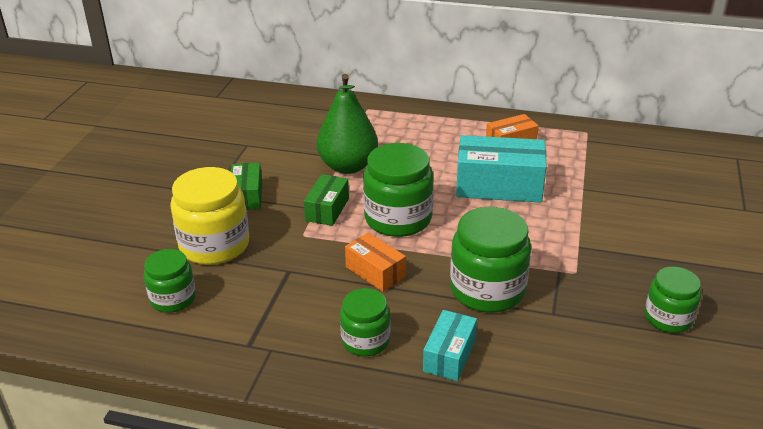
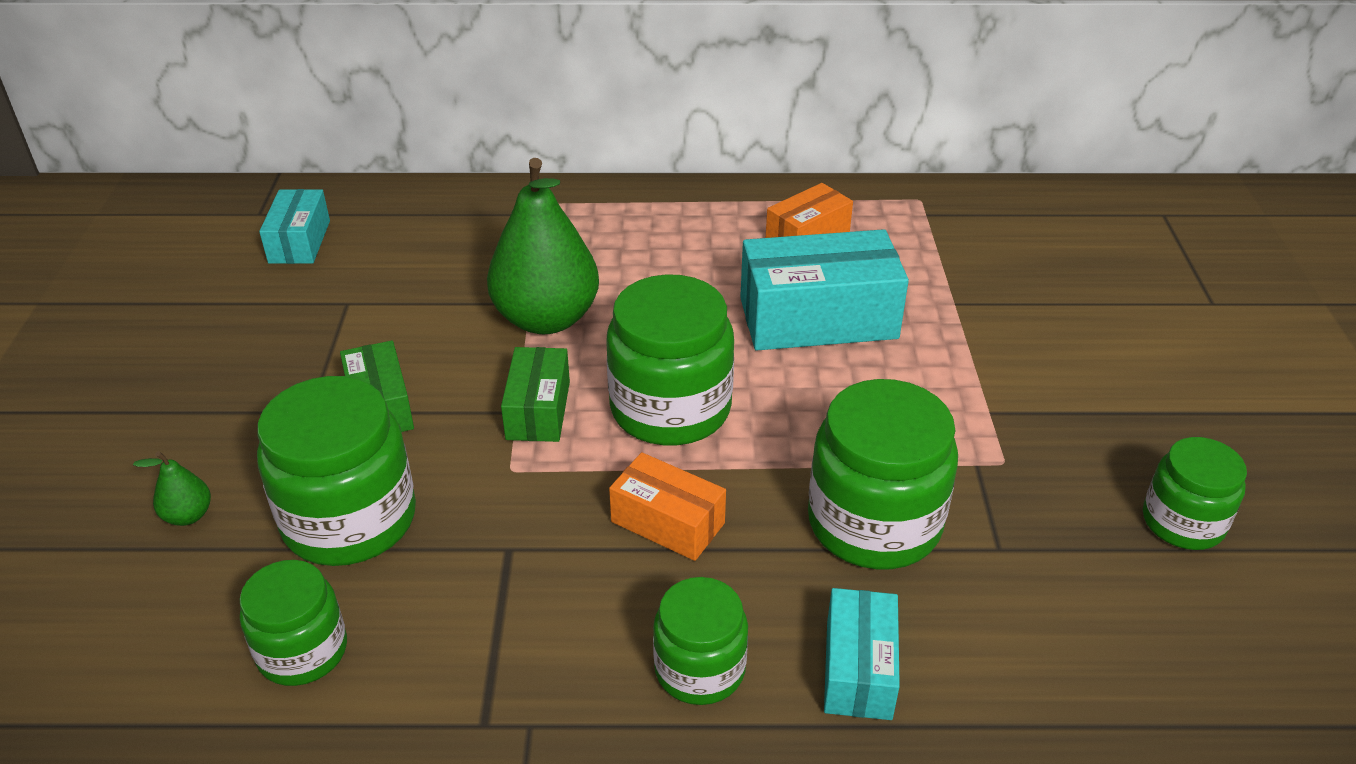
camera: 15 degrees left, 5 degrees up
(138, 231) = (188, 516): none -> green pear
(214, 245) = (349, 520): yellow jar -> green jar
(232, 112) = (299, 242): none -> turquoise box

